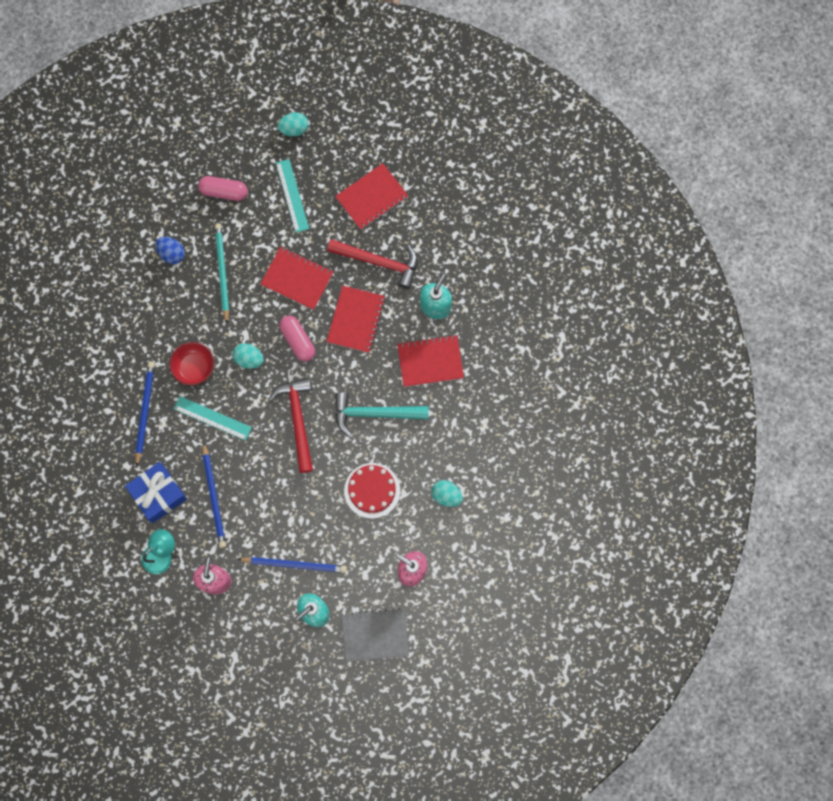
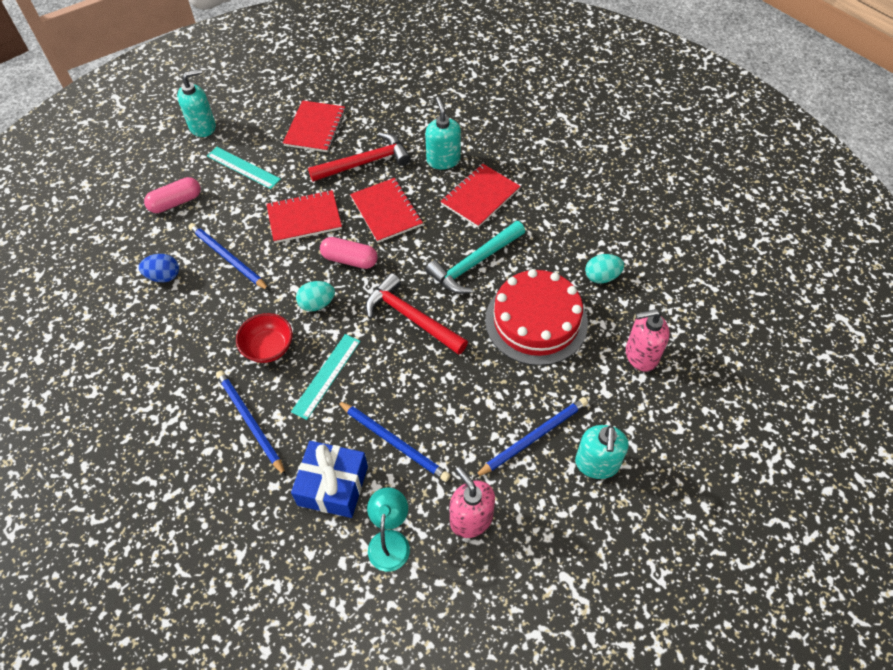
camera: 40 degrees left, 20 degrees down
(212, 418) = (326, 376): turquoise ruler -> turquoise ruler turned 45 degrees counterclockwise
(222, 272) = (228, 258): turquoise pencil -> blue pencil
(294, 129) = (203, 127): turquoise egg -> turquoise soap dispenser
(372, 490) = (536, 321): red cake -> red cake, size x1.52
(375, 635) = (673, 436): grey notebook -> none

